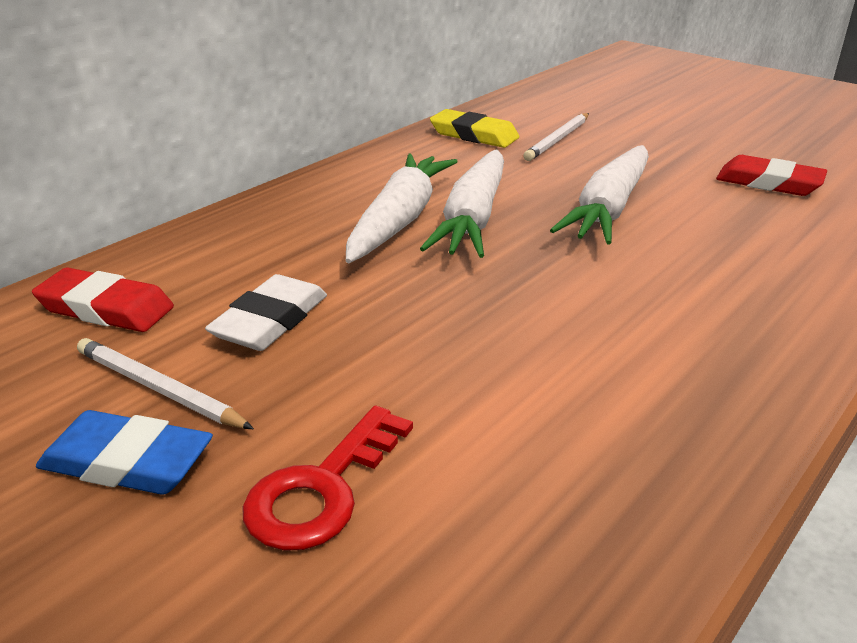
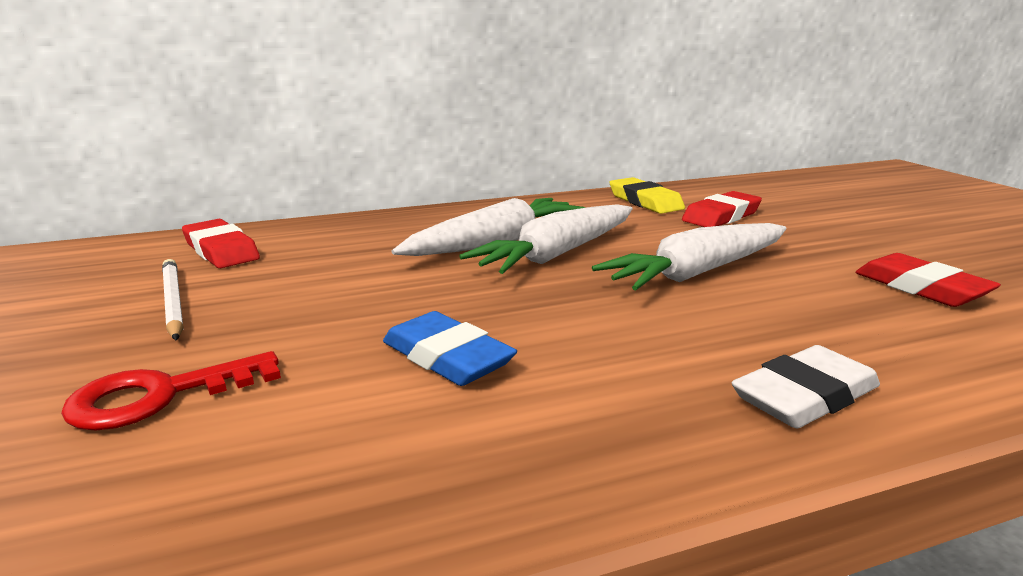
camera: 30 degrees right, 10 degrees down
(127, 461) = (87, 337): blue eraser -> blue eraser (447, 357)
(270, 320) = (303, 282): white eraser -> white eraser (805, 396)
(558, 139) = (721, 216): white pencil -> red eraser

